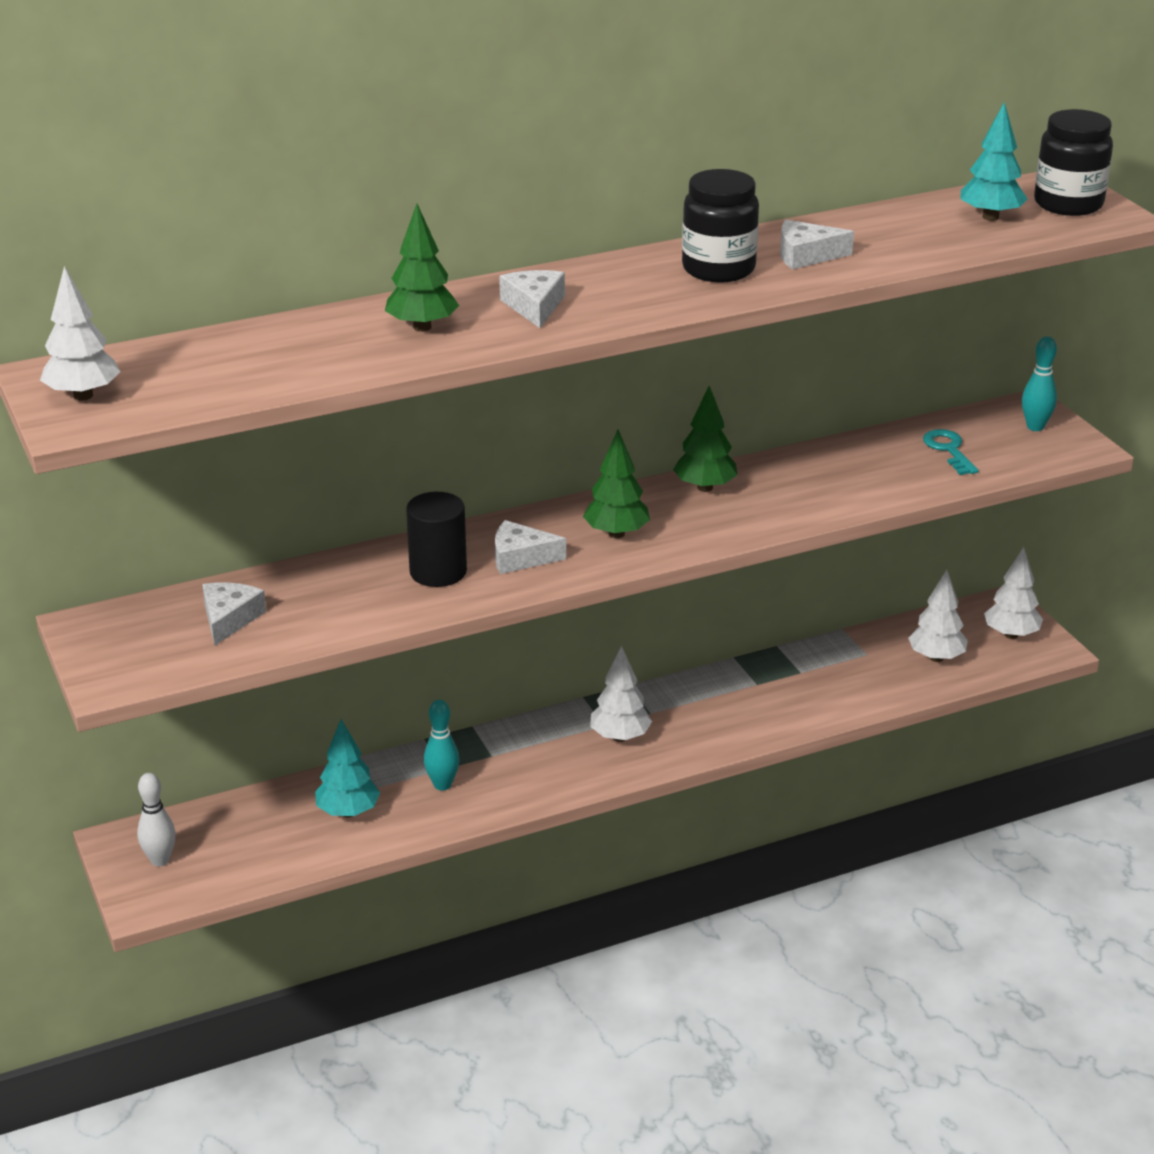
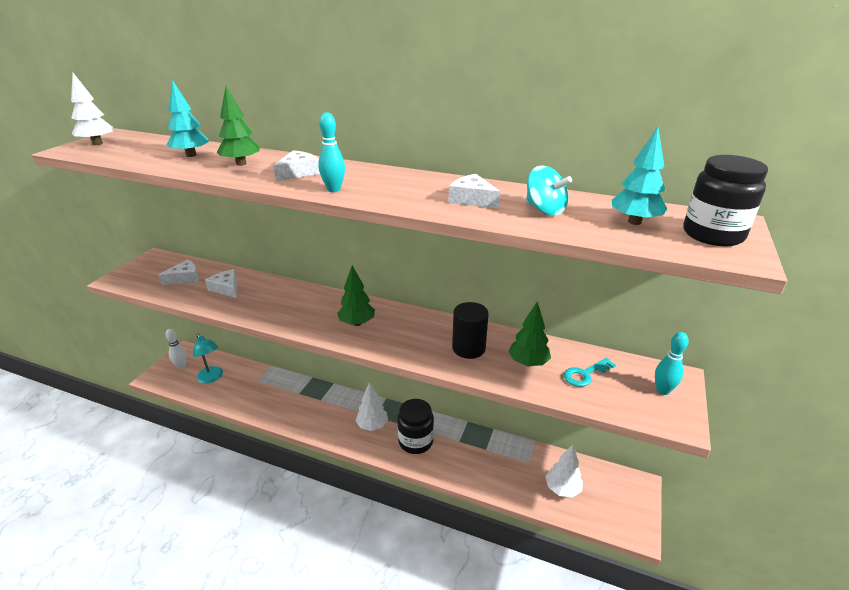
camera: 45 degrees right, 0 degrees up
(255, 839) = (212, 378): none -> turquoise lamp
(348, 812) = (248, 388): turquoise tree -> turquoise tree (191, 155)
(438, 572) = (270, 300): black cylinder -> black cylinder (468, 348)
(442, 785) = (288, 399): turquoise bowling pin -> turquoise bowling pin (334, 189)
(520, 558) = (305, 311): white cheese -> white cheese (226, 288)
(704, 487) = (429, 324): green tree -> green tree (528, 363)
(718, 269) = (413, 189): black jar -> black jar (415, 441)
(896, 238) = (545, 210): none -> turquoise spinning top
(949, 450) = (585, 374): turquoise key -> turquoise key turned 150 degrees counterclockwise
(1011, 634) = (622, 505): white tree -> none

